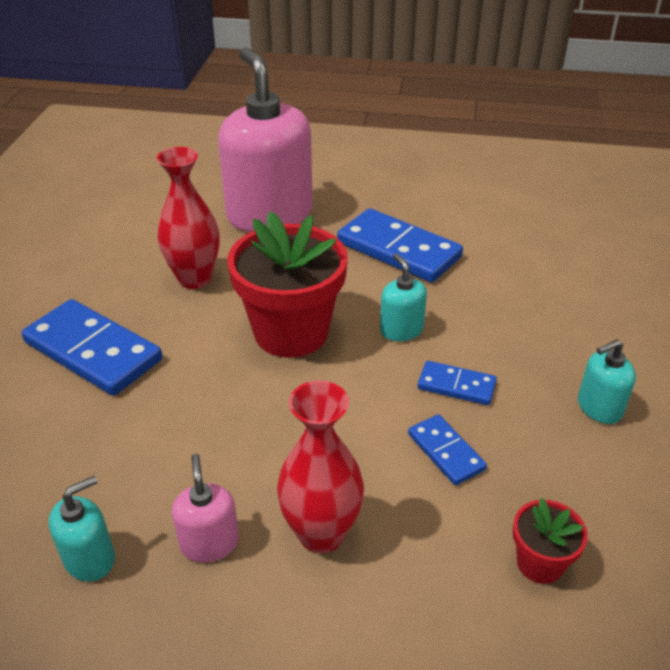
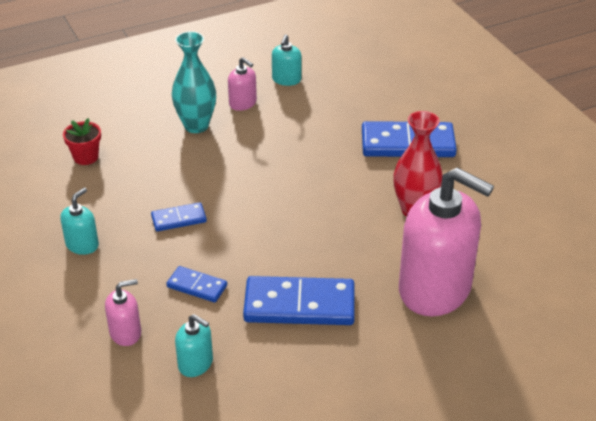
camera: 145 degrees right, 0 degrees up
(291, 332) = (309, 205): red flower pot -> none
(321, 533) = (196, 126): red vase -> turquoise vase
(401, 330) = (241, 239): turquoise soap dispenser -> turquoise soap dispenser (196, 363)
(445, 452) = (161, 182): blue domino -> blue domino (197, 286)
(584, 294) = (125, 333): none -> pink soap dispenser

